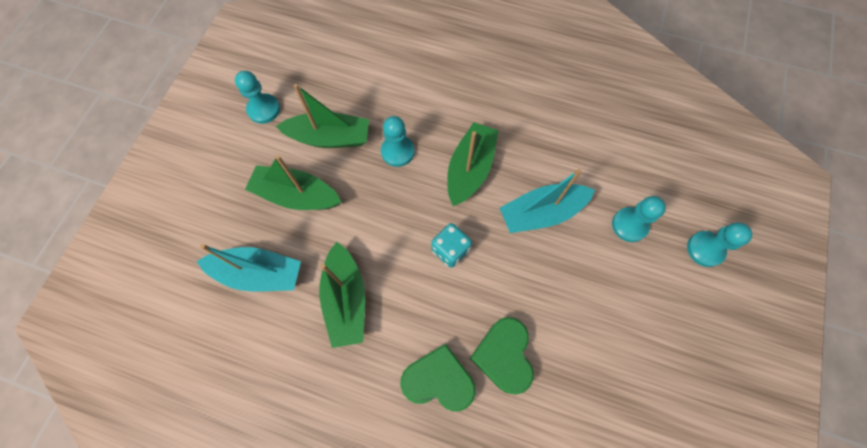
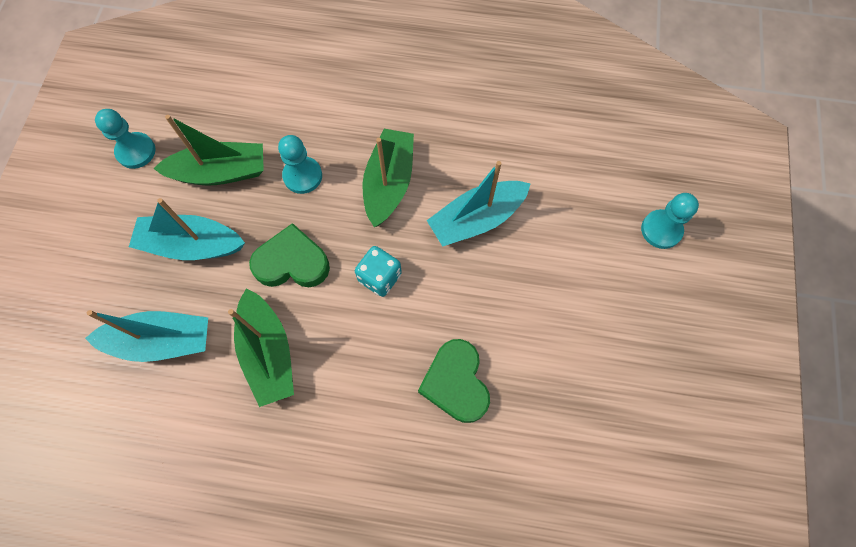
camera: 10 degrees left, 0 degrees up
(297, 195) = (192, 245): green boat -> turquoise boat
(438, 380) = (387, 422): green heart -> green heart (292, 262)
(629, 225) = (576, 217): turquoise pawn -> none

